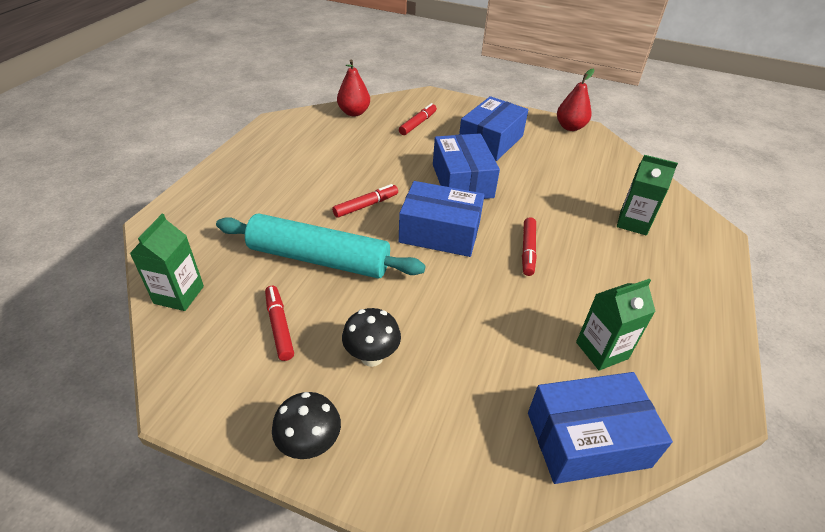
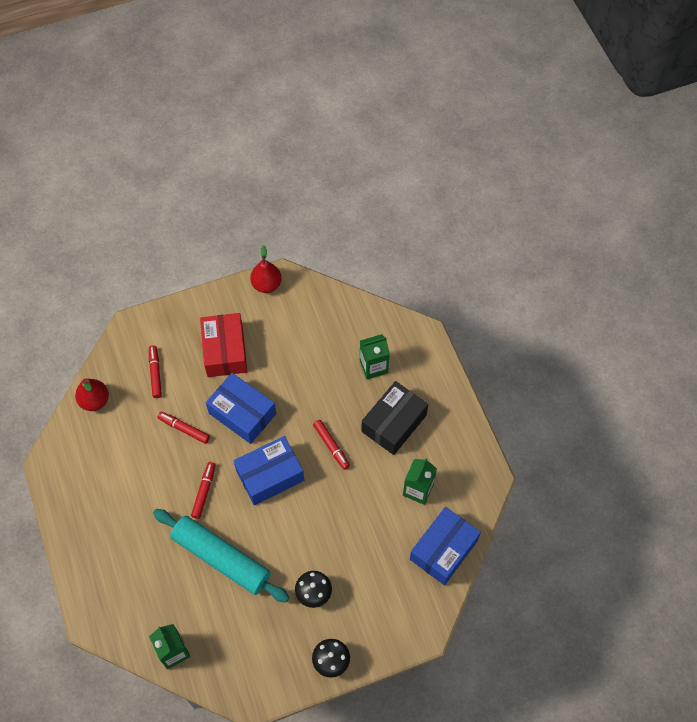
camera: 40 degrees left, 20 degrees up
(279, 326) = (250, 620): red marker -> red marker (184, 429)
(319, 258) = (221, 558): turquoise rolling pin -> turquoise rolling pin turned 60 degrees clockwise
(491, 141) = (225, 351): blue box -> red box
(620, 275) = (394, 423): none -> black box

